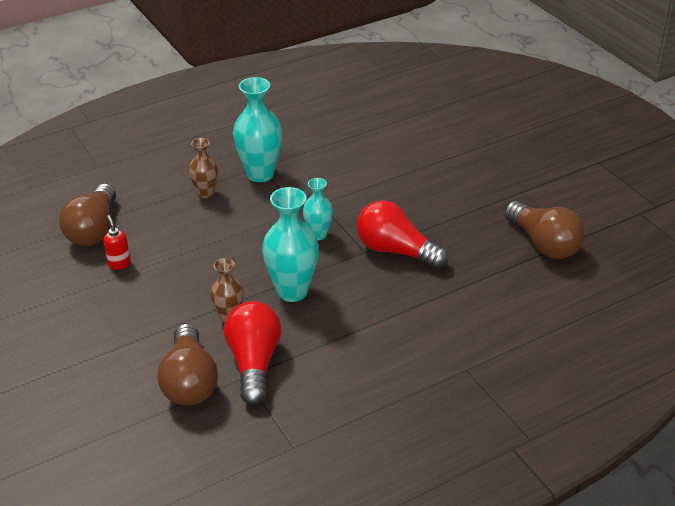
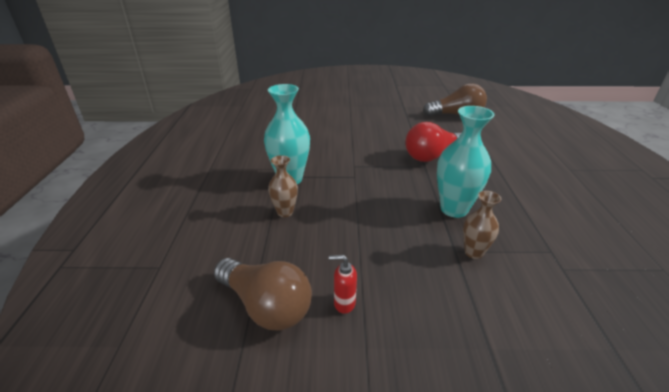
camera: 60 degrees left, 5 degrees down
(189, 381) = (565, 308): brown light bulb -> none
(254, 363) = (544, 257): red light bulb -> none
(318, 235) = (391, 178): turquoise vase -> none

